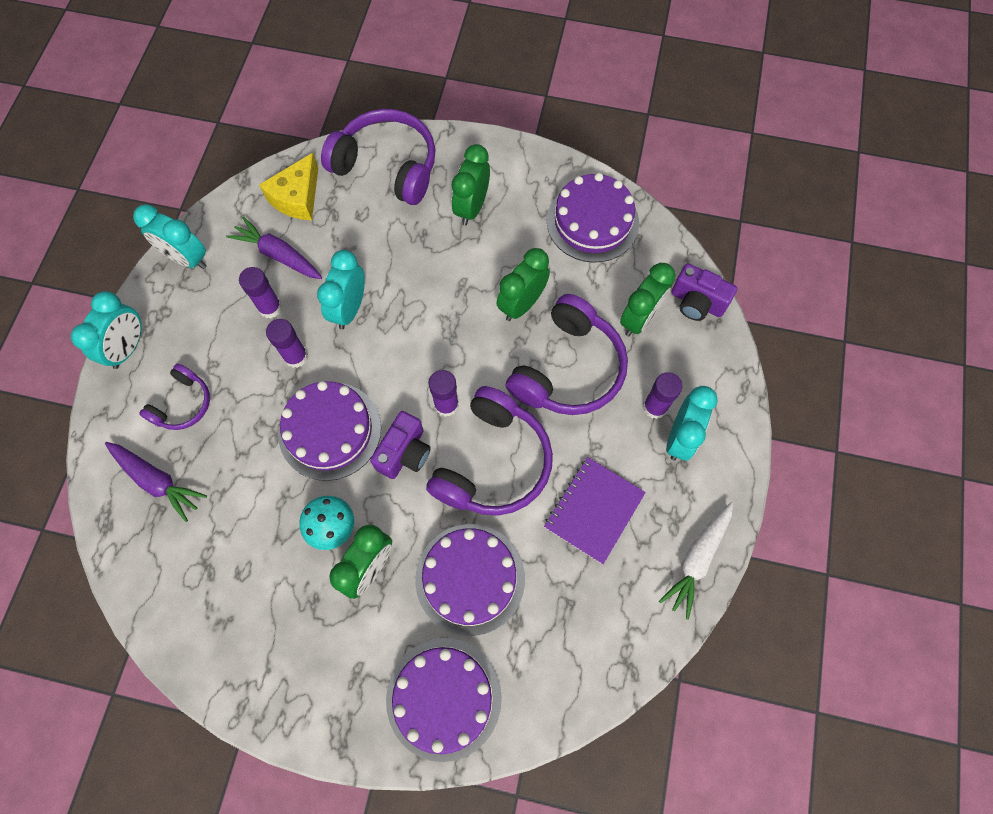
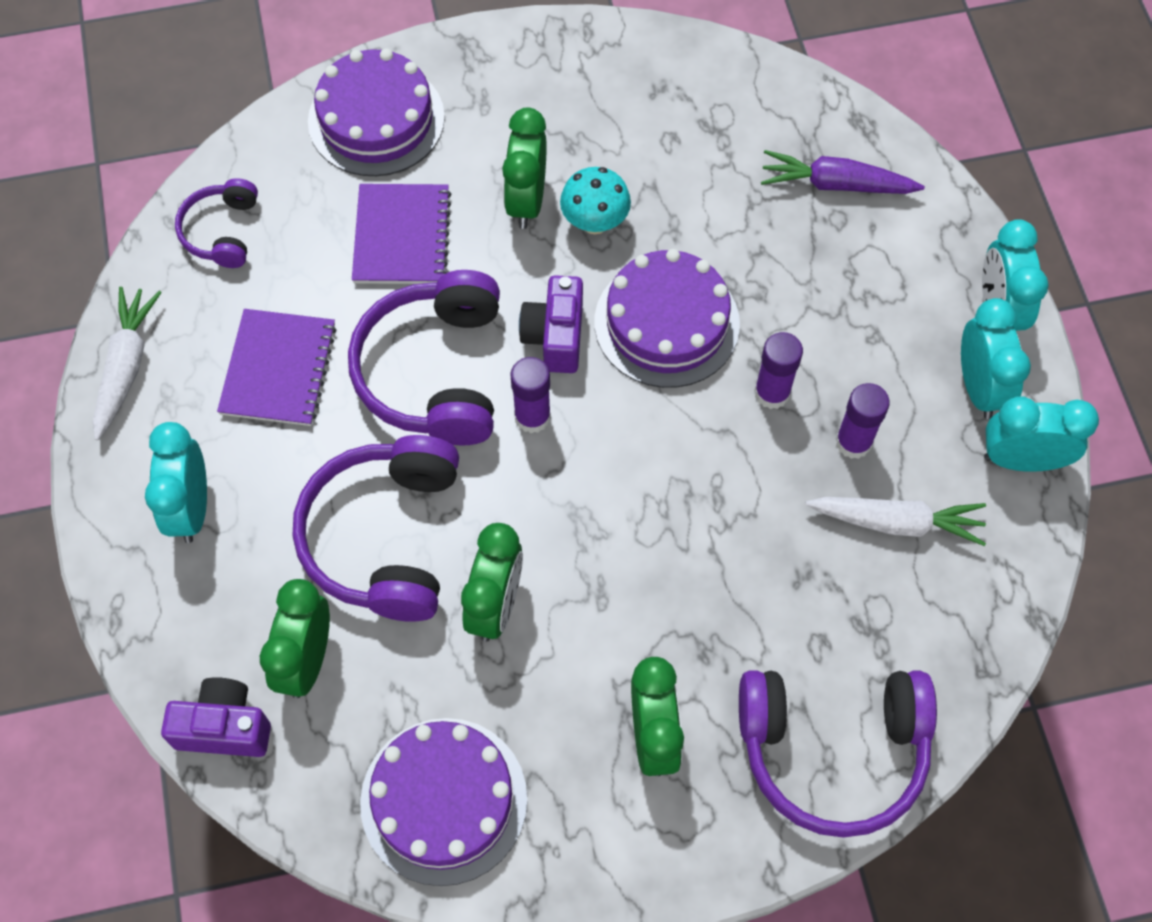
camera: 155 degrees right, 5 degrees down
(183, 404) = (873, 276): purple headphones -> purple headphones (222, 231)
(279, 255) = (896, 522): purple carrot -> white carrot
(297, 197) = (936, 627): yellow cheese -> none
(349, 309) = (742, 489): turquoise clock -> turquoise clock (979, 387)
(470, 578) = (401, 236): purple cake -> purple notebook
(655, 407) = (240, 535): purple glue stick -> none

